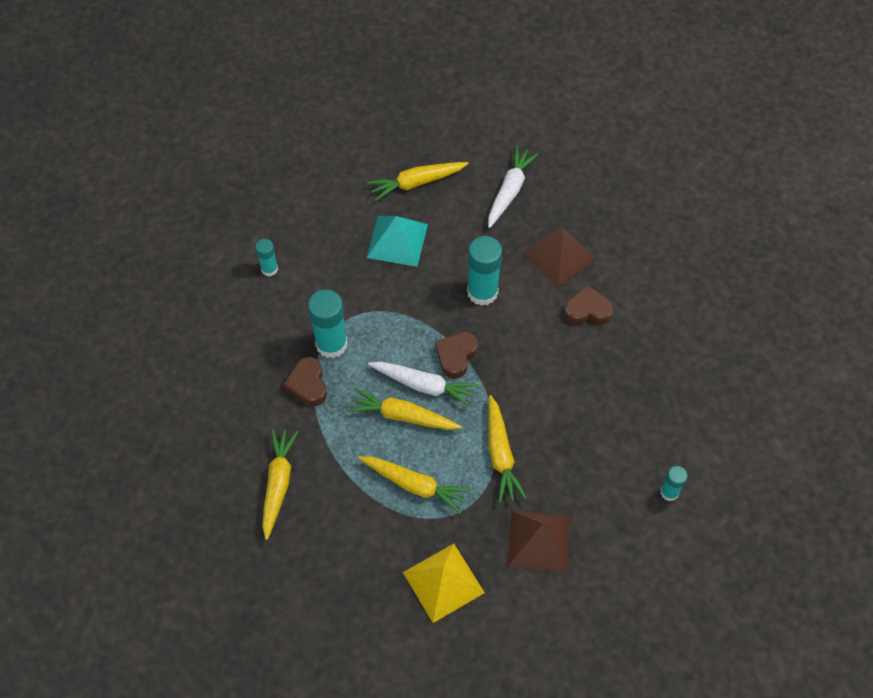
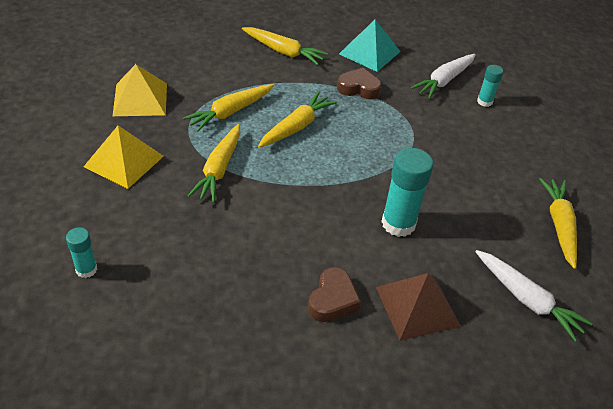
camera: 110 degrees right, 15 degrees down
(331, 344) = (390, 111): turquoise glue stick -> none
(397, 241) = (487, 186): turquoise pyramid -> turquoise pyramid (369, 52)
(424, 385) = (317, 148): white carrot -> white carrot (444, 81)
(456, 356) = (335, 178): brown heart -> none
(500, 454) = (219, 169): yellow carrot -> yellow carrot turned 90 degrees counterclockwise
(538, 541) = (124, 161): brown pyramid -> yellow pyramid

